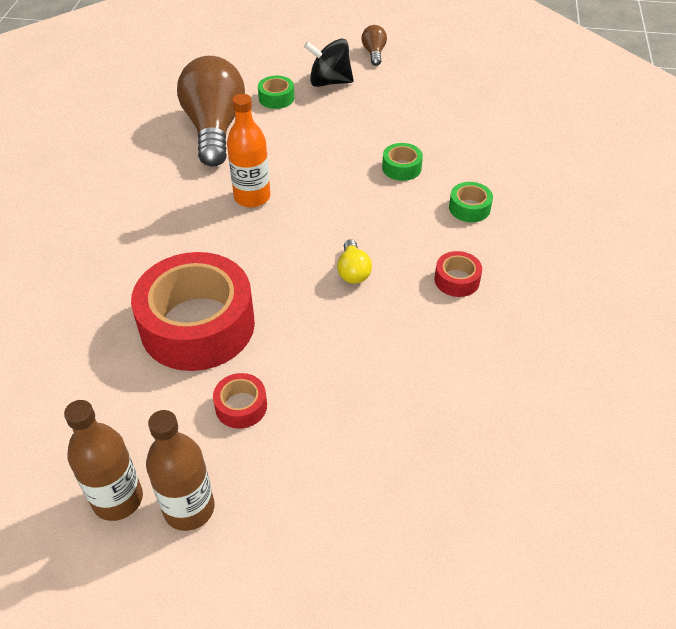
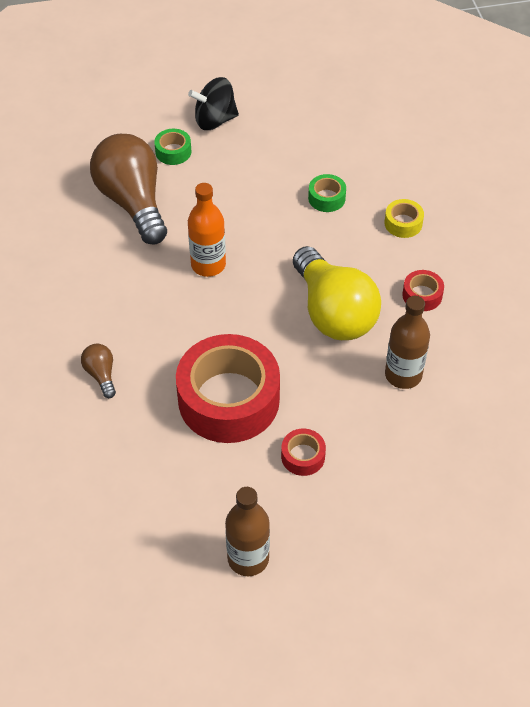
camera: 20 degrees left, 5 degrees up
(189, 508) = (307, 547): brown bottle -> brown bottle (403, 375)
(353, 271) = (333, 312): yellow light bulb -> yellow light bulb, size x2.33
(374, 53) = (241, 75): brown light bulb -> brown light bulb (101, 375)
(469, 208) = (403, 223): green tape -> yellow tape

